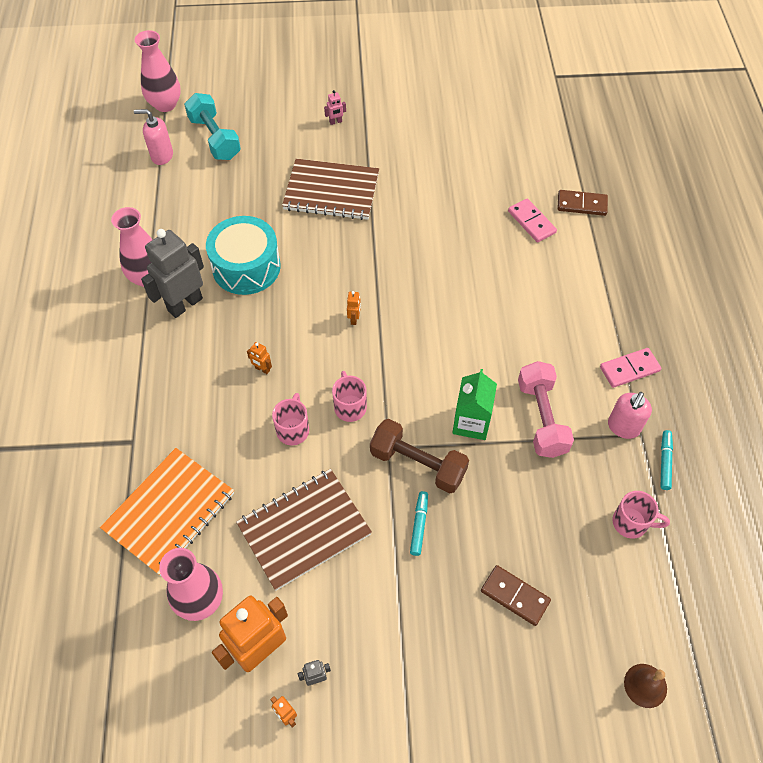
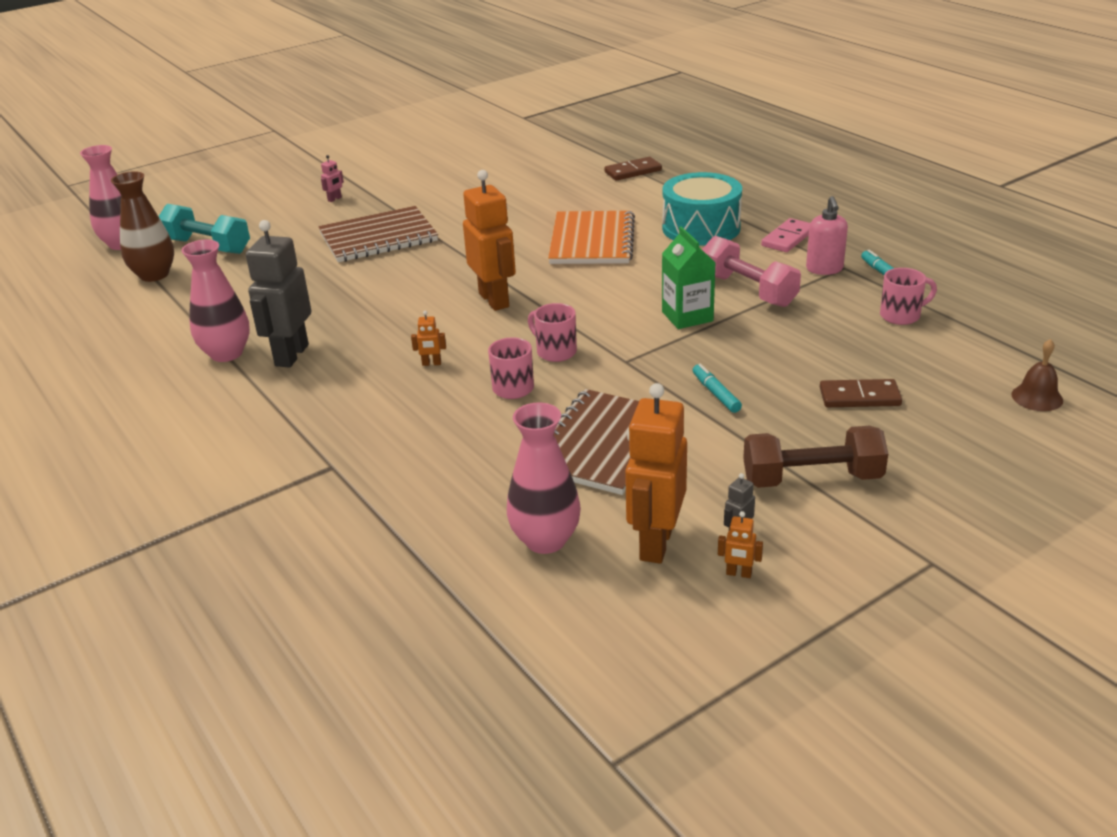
camera: 30 degrees left, 25 degrees down
(162, 156) = (154, 275): pink soap dispenser -> brown vase
(169, 512) = (435, 495): orange notebook -> orange notebook (592, 241)
(246, 267) = (337, 309): turquoise drum -> turquoise drum (701, 228)
(354, 319) = (494, 300): orange robot -> orange robot, size x2.48
(418, 464) = (667, 359): brown dumbbell -> brown dumbbell (812, 478)
(531, 222) = (599, 193): pink domino -> none

